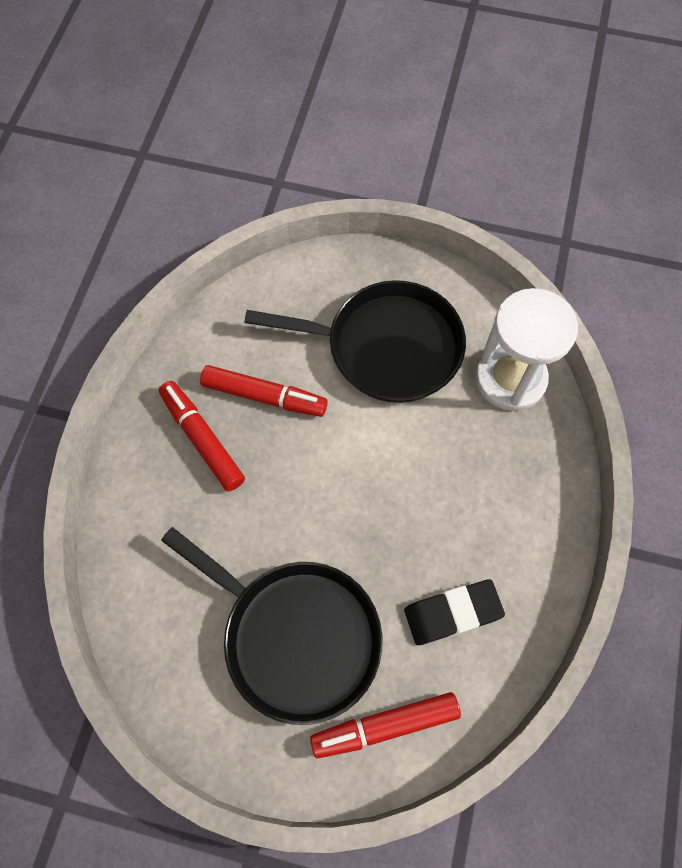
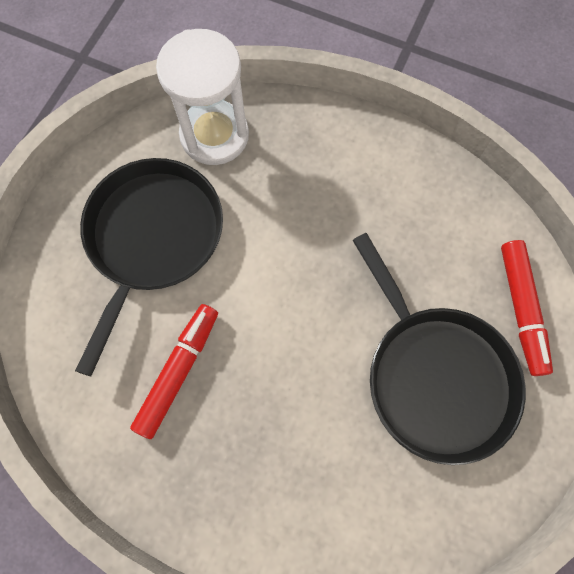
camera: 80 degrees left, 5 degrees up
(202, 440) = (214, 446): red marker -> none
(295, 636) = (435, 376): black pan -> black pan turned 105 degrees clockwise
(452, 613) = (429, 233): black eraser -> none

